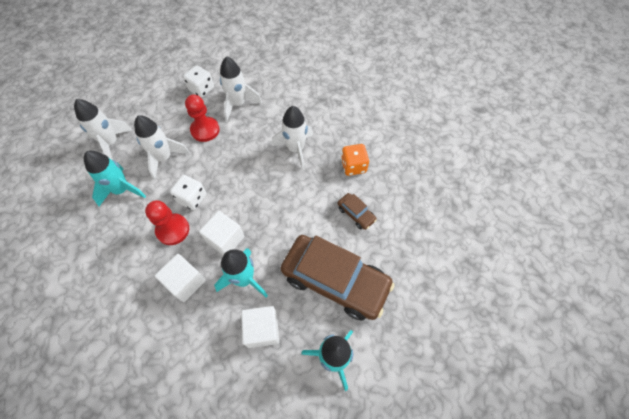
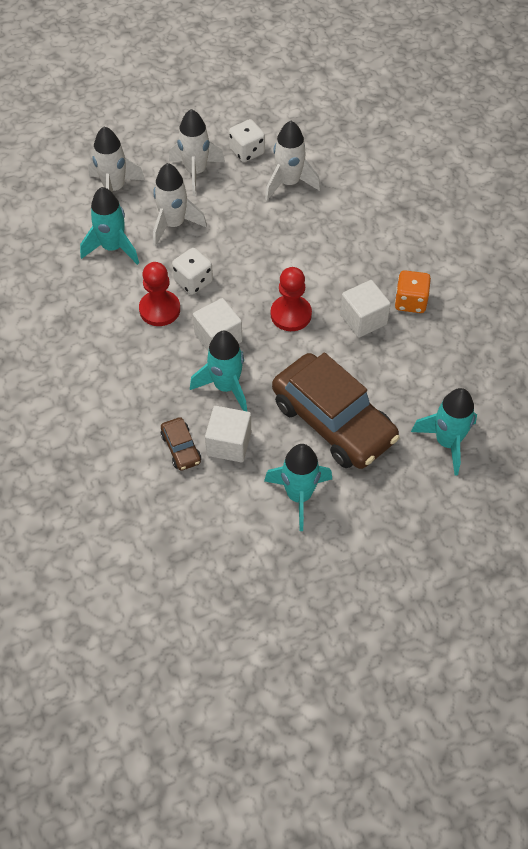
camera: 20 degrees right, 5 degrees down
(185, 282) = (157, 369): white cube -> white cube (363, 319)
(205, 130) = (235, 205): red pawn -> red pawn (291, 314)
(295, 149) = (343, 260): white rocket -> white rocket (196, 172)
(356, 214) = (389, 357): brown car -> brown car (181, 448)
(423, 269) = (447, 442): none -> turquoise rocket

